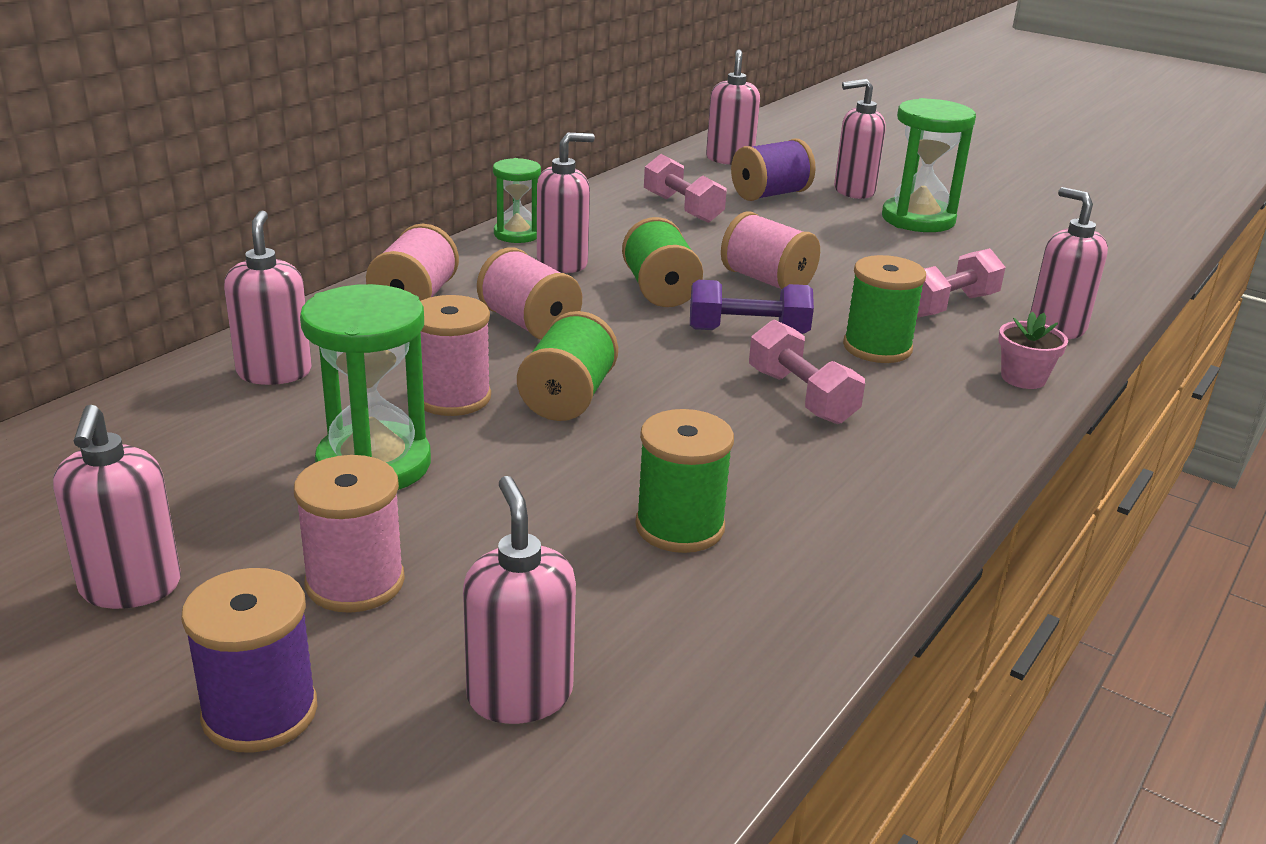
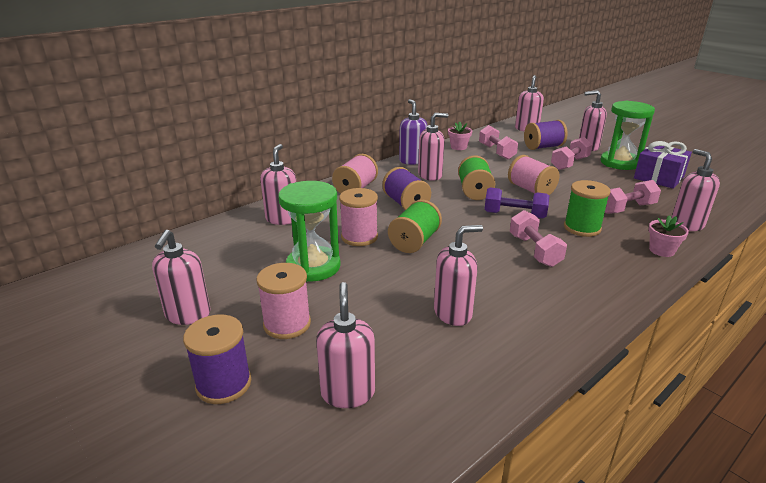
camera: 15 degrees right, 0 degrees up
(517, 234) = (412, 161): green hourglass -> purple soap dispenser
(529, 324) = (406, 204): pink spool -> purple spool
(604, 201) = (458, 147): none -> pink flower pot
(680, 527) = (453, 313): green spool -> pink soap dispenser
(827, 225) = (569, 163): none -> pink dumbbell
(992, 244) = (658, 177): none -> purple gift

